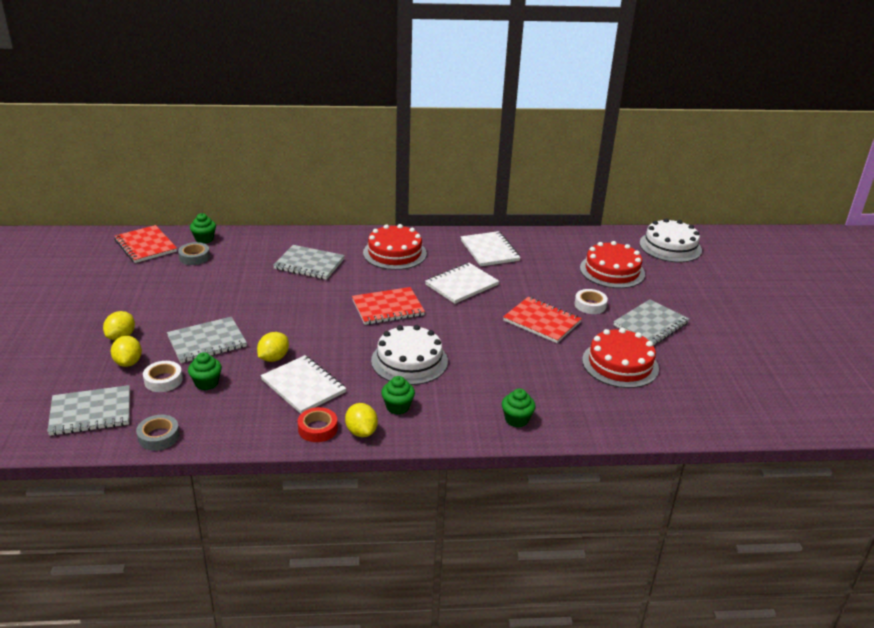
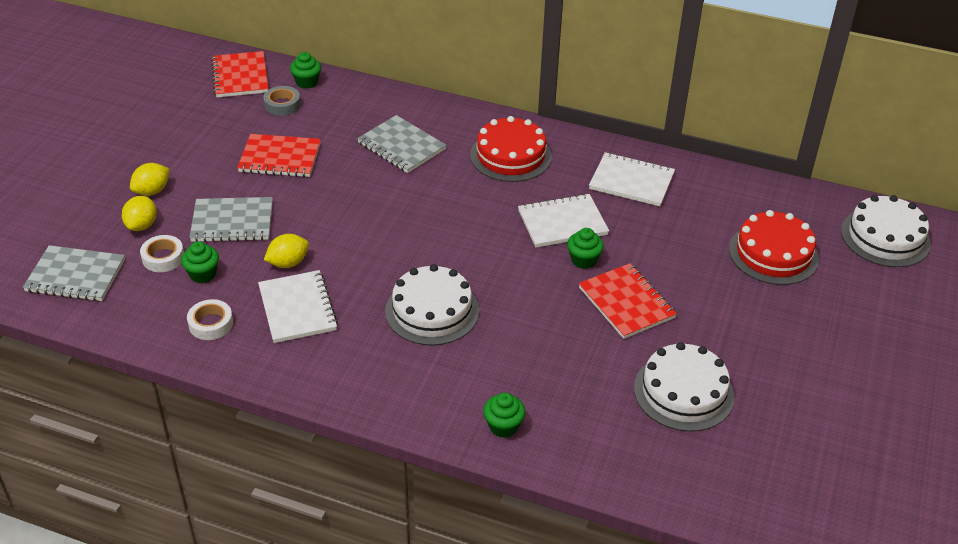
camera: 25 degrees right, 10 degrees up
(159, 436) = (122, 324): grey tape -> none
(317, 429) = (280, 366): red tape -> none
(361, 432) = (323, 385): yellow lemon -> none
(388, 308) = (453, 232): red notebook -> red notebook (280, 158)
(397, 407) = (381, 366): green cupcake -> green cupcake (583, 260)
(489, 250) = (631, 181): white notebook -> white notebook turned 75 degrees counterclockwise
(590, 305) = (706, 296): white tape -> white tape (211, 324)
(620, 364) = (683, 392): red cake -> white cake
(651, 324) = (767, 348): grey notebook -> none

